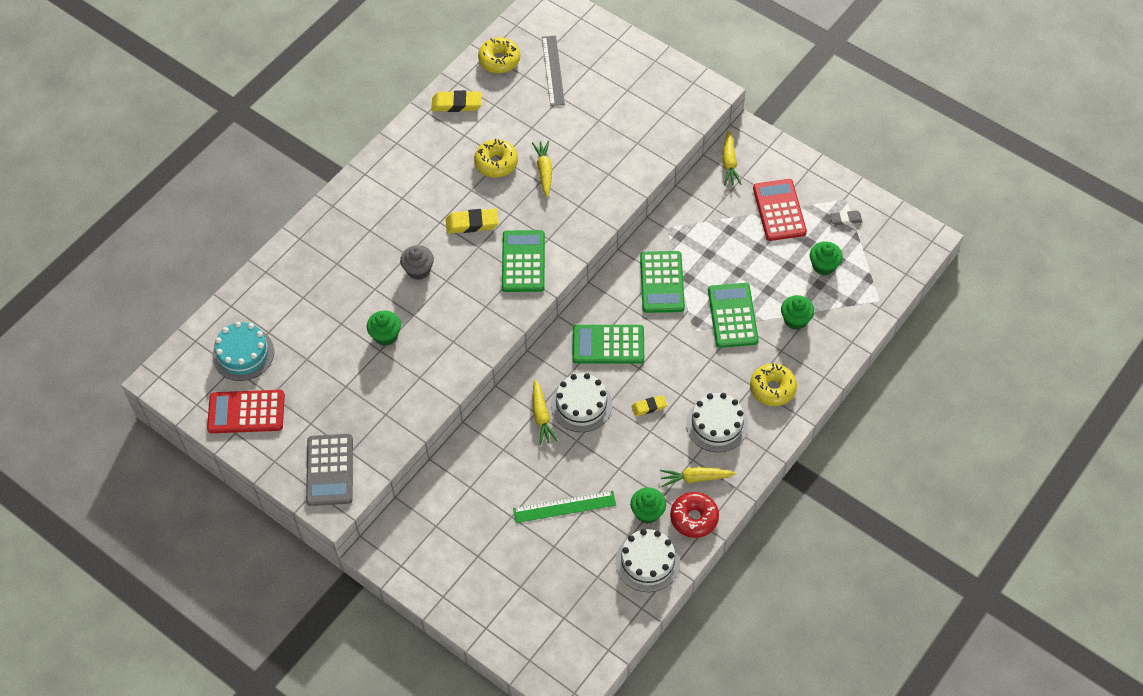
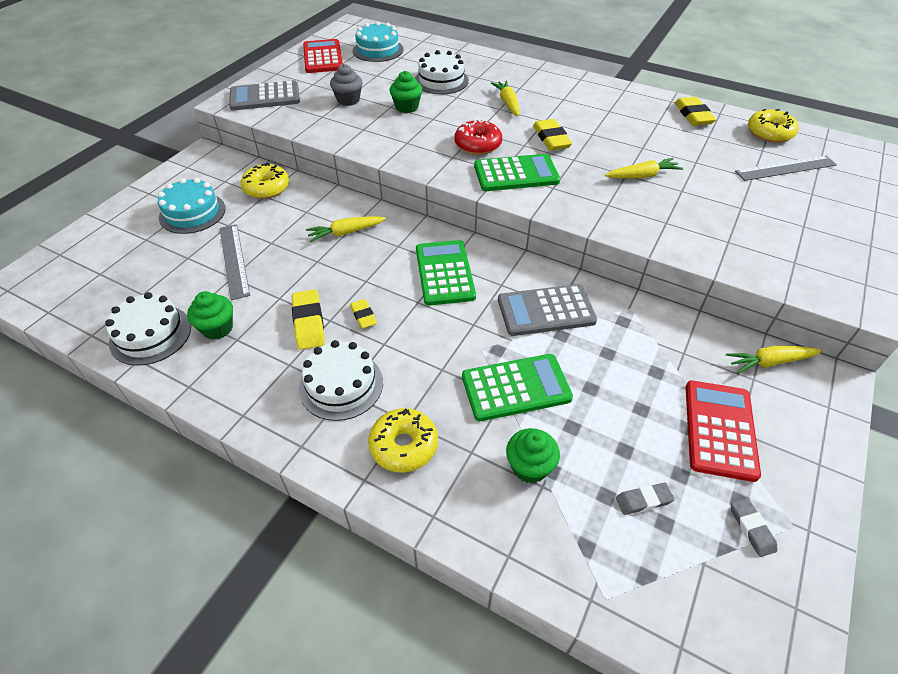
camera: 80 degrees right, 10 degrees down
(418, 270) = (484, 116): grey cupcake -> grey cupcake (348, 100)
(486, 550) = (192, 213): none -> turquoise cake
(496, 163) = (634, 145): yellow donut -> yellow donut (266, 188)
(564, 507) = (234, 260): green ruler -> grey ruler
(581, 405) = (362, 260): white cake -> white cake (441, 81)
(650, 446) = (309, 322): none -> yellow eraser
(661, 282) = (546, 311): green calculator -> grey calculator
(694, 518) = (203, 373): red donut -> red donut (478, 145)
(695, 478) = (261, 370): yellow carrot -> yellow carrot (507, 103)
(779, 210) = (720, 430): red calculator -> red calculator turned 60 degrees counterclockwise
(824, 266) = (643, 500): green cupcake -> grey eraser

